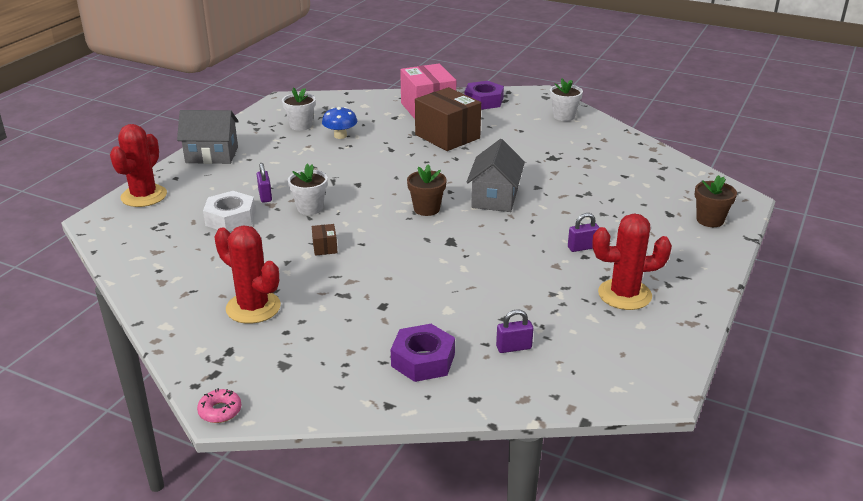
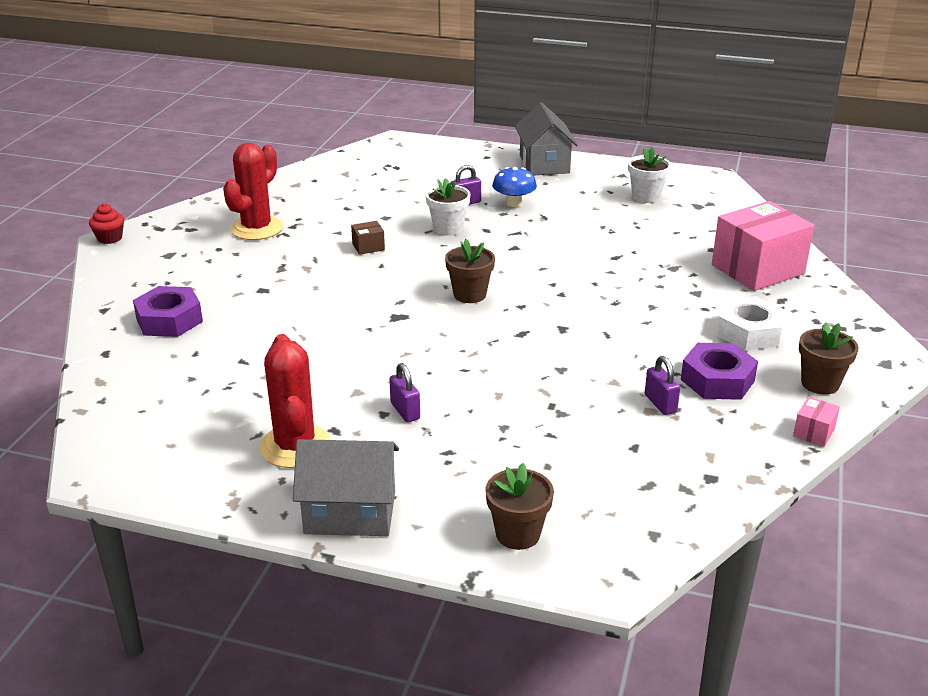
camera: 80 degrees right, 0 degrees up
(144, 196) = (444, 150): red cactus -> none
(220, 411) = (109, 238): pink donut -> red cupcake
(230, 218) = (414, 194): white nut -> white nut (749, 332)
(340, 136) = (633, 222): blue mushroom -> blue mushroom (514, 203)
(447, 136) = (678, 291): brown box -> none
(483, 101) = (821, 309): purple nut -> purple nut (717, 380)
(495, 198) = (516, 338): grey house -> grey house (350, 512)
(513, 347) = (187, 370): purple padlock -> purple padlock (660, 403)
(564, 116) = (820, 383): white flower pot -> brown flower pot
(611, 126) = (813, 432): none -> pink box

